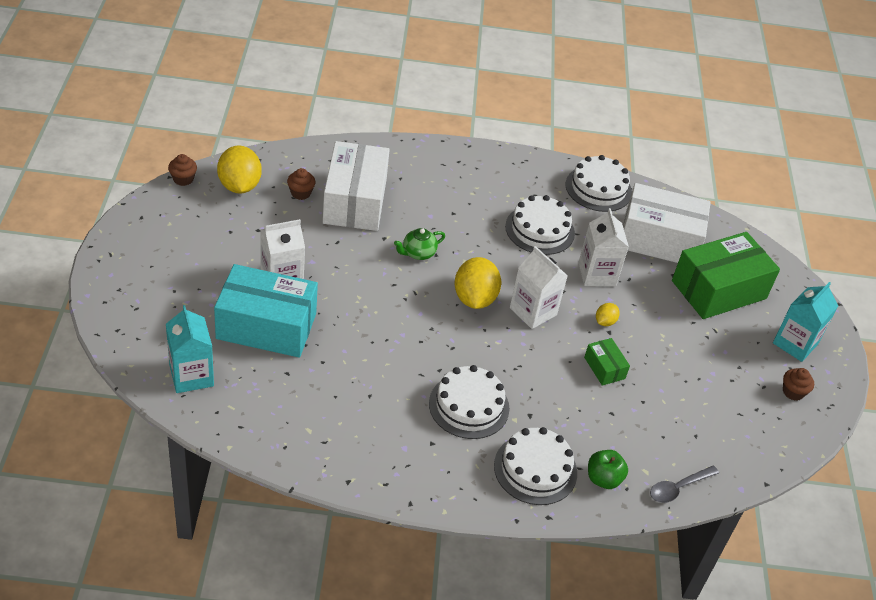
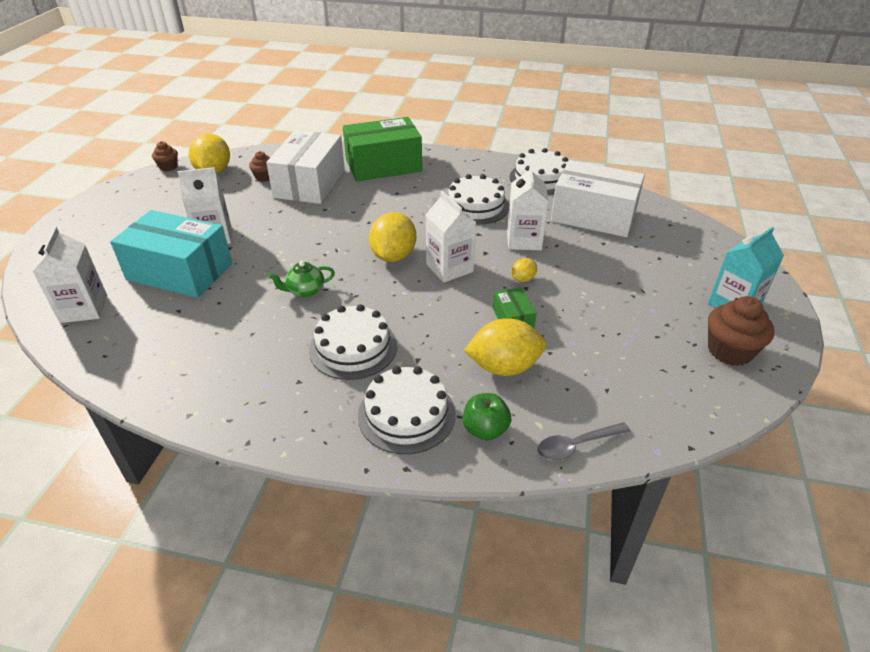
camera: 15 degrees right, 5 degrees down
(191, 375) = (84, 309): turquoise carton -> white carton
(418, 253) = (352, 220): green teapot -> green teapot (305, 291)
(606, 418) = (504, 367): none -> yellow lemon
(718, 289) = (651, 256): green box -> green box (383, 165)
(793, 392) = (729, 351): brown cupcake -> brown cupcake, size x1.72

